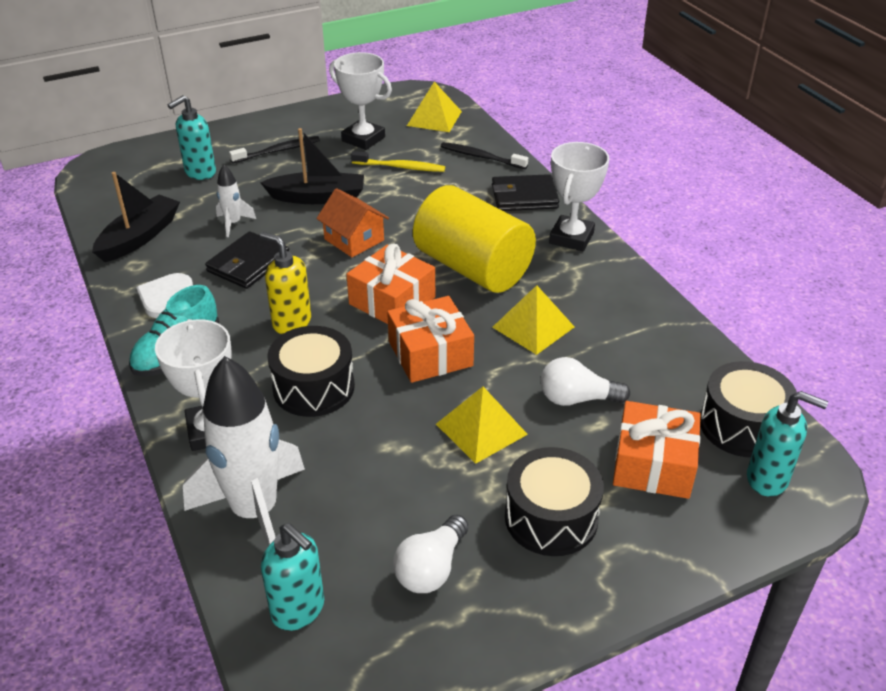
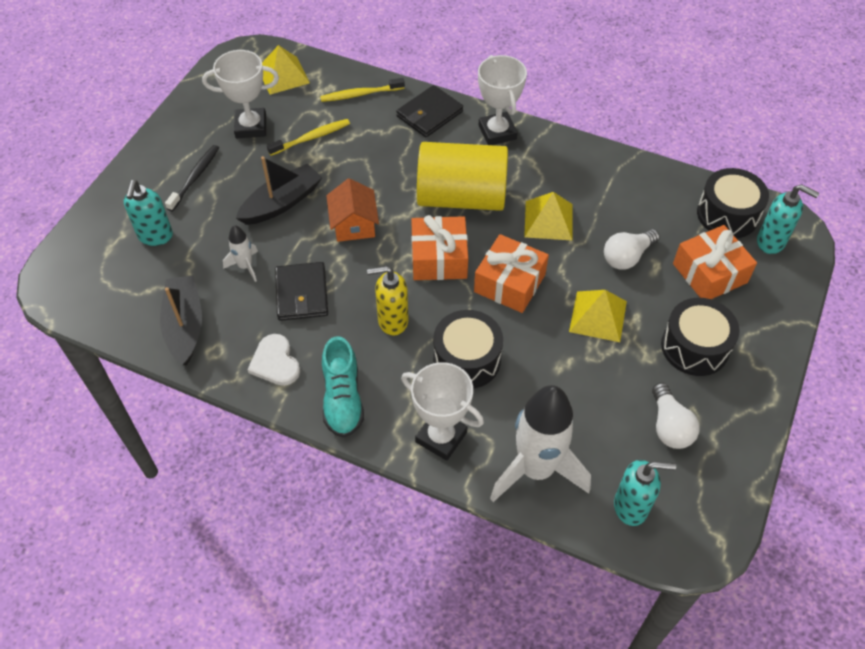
camera: 40 degrees left, 15 degrees up
(354, 240) = (354, 224): orange house -> orange house turned 75 degrees clockwise
(481, 157) = (360, 94): black toothbrush -> yellow toothbrush
(768, 479) = (771, 242): turquoise soap dispenser -> turquoise soap dispenser turned 45 degrees clockwise

